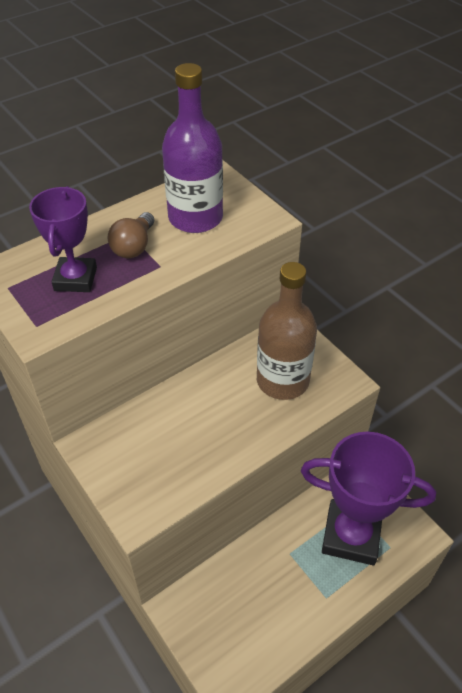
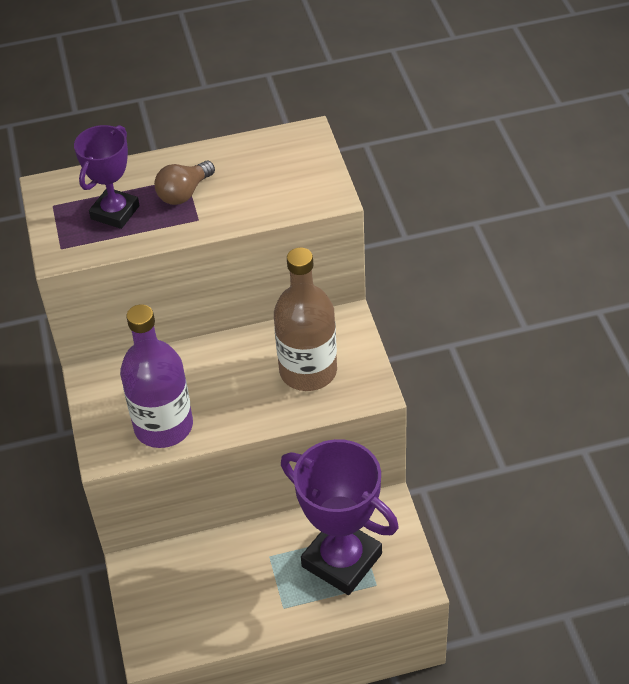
camera: 25 degrees right, 0 degrees up
(195, 218) = (259, 177): purple bottle -> purple bottle (163, 426)

